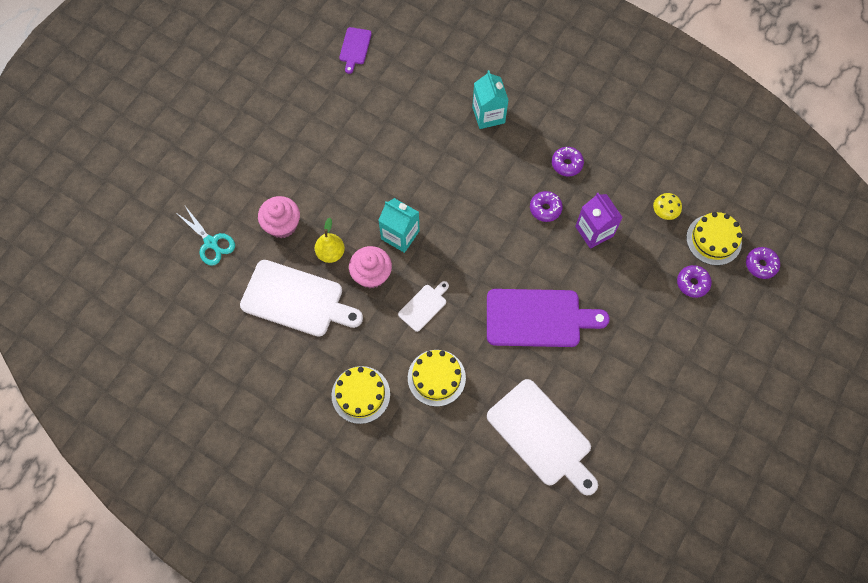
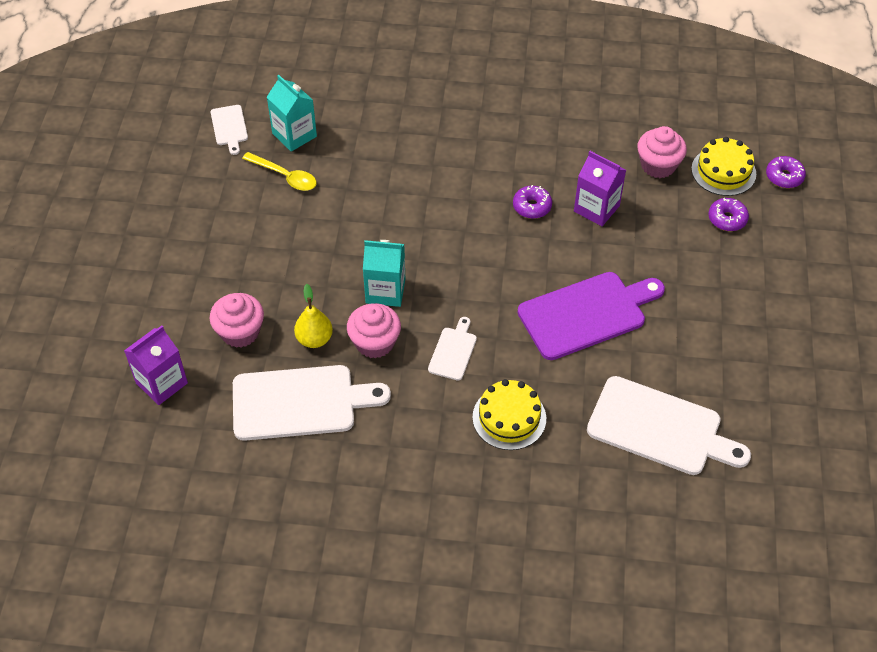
camera: 25 degrees left, 15 degrees down
(211, 242) = (162, 383): turquoise scissors -> purple carton
(355, 48) = (229, 127): purple cutting board -> white cutting board
(360, 394) = (432, 471): yellow cake -> none
(375, 107) = (285, 176): none -> yellow spoon
(488, 115) = (418, 140): turquoise carton -> turquoise carton (294, 135)
(566, 164) = (530, 157): purple donut -> none
(664, 213) = (658, 165): yellow mushroom -> pink cupcake

